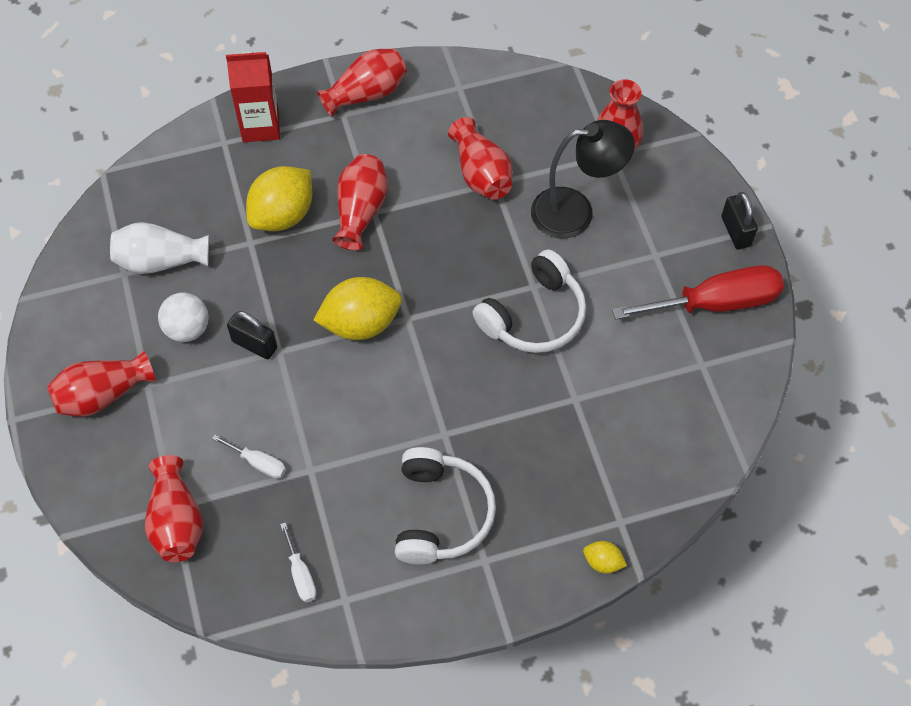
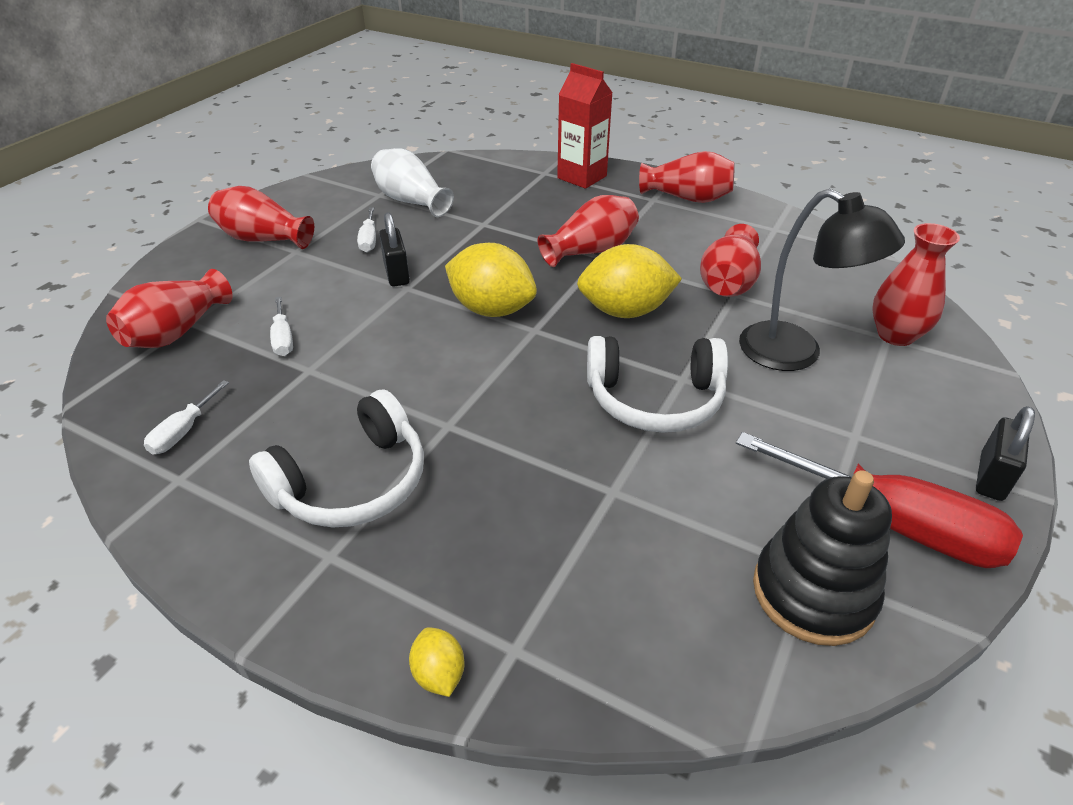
camera: 45 degrees right, 20 degrees down
(187, 329) = (369, 240): white ball -> white screwdriver
(283, 215) = (528, 223): yellow lemon -> yellow lemon (625, 311)
(713, 376) = (813, 592): none -> black stacking toy

